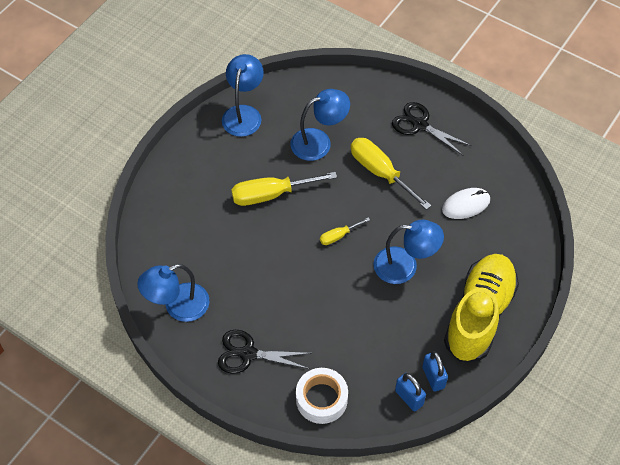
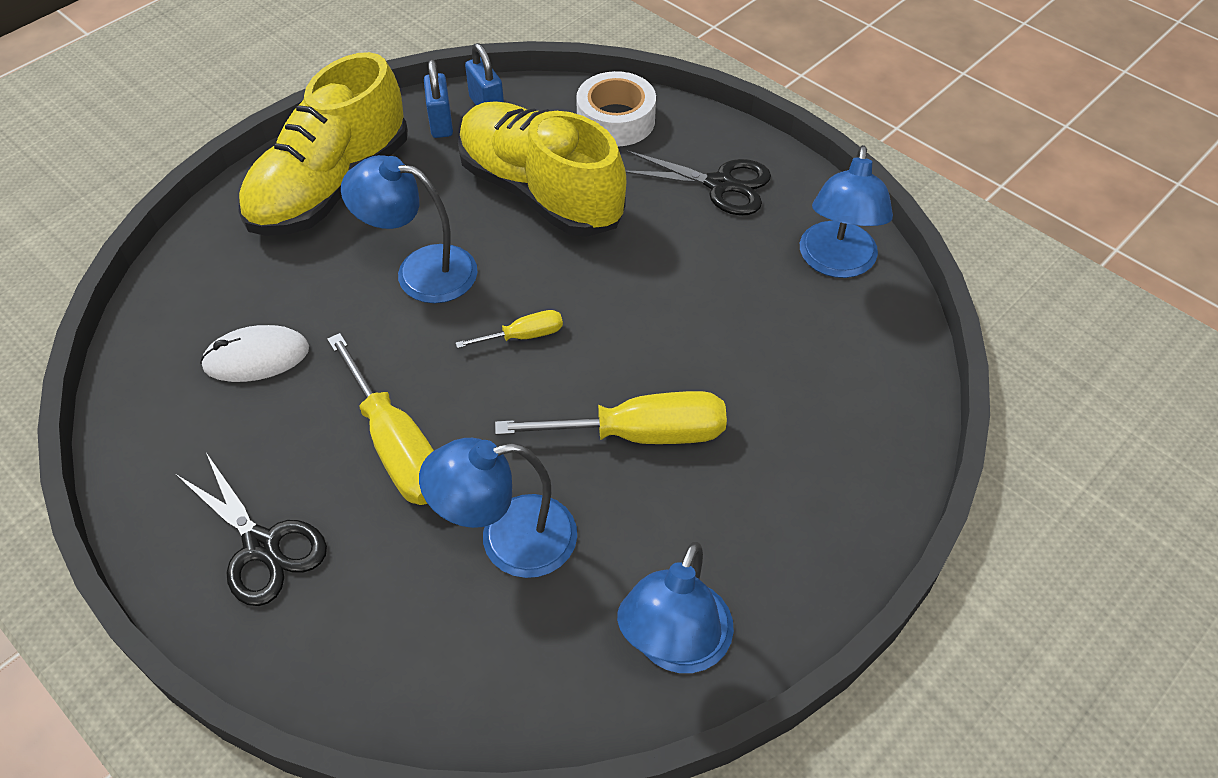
camera: 170 degrees left, 5 degrees down
(178, 306) = (836, 263): blue lamp -> blue lamp turned 120 degrees clockwise
(354, 330) = (540, 192): none -> yellow shoe

